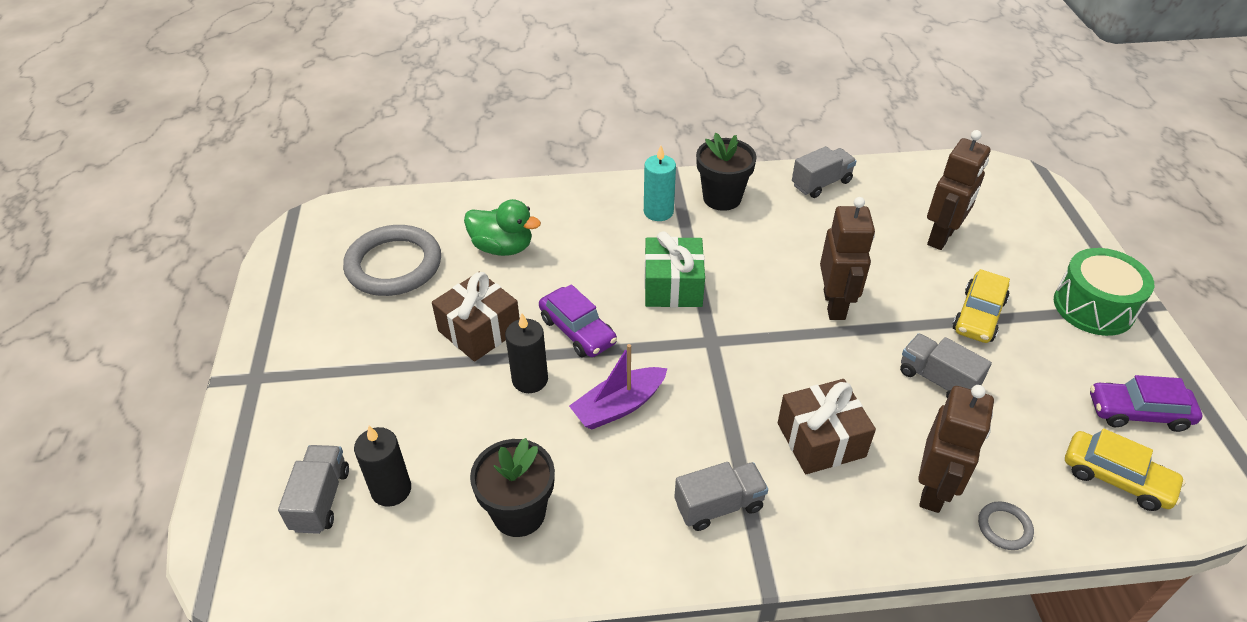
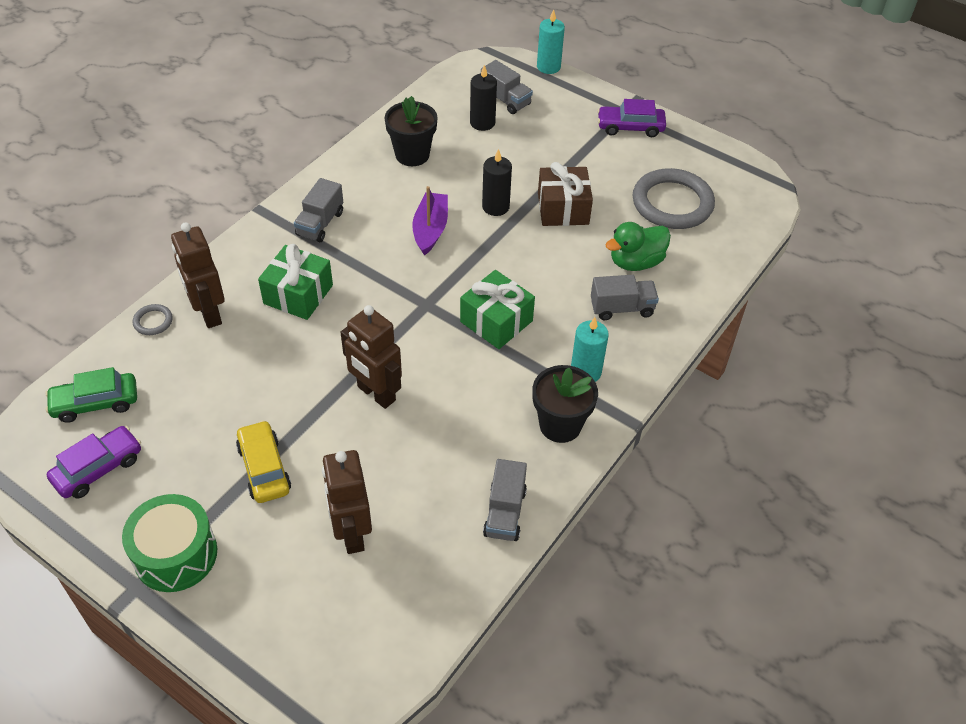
camera: 130 degrees right, 5 degrees up
(203, 504) = (548, 67): none -> turquoise candle
(577, 331) = (511, 249): purple car -> purple car (630, 127)
(821, 440) = (298, 294): brown gift -> green gift
(937, 379) = (257, 388): grey truck -> grey truck (622, 308)
(1116, 478) = (95, 403): yellow car -> green car

